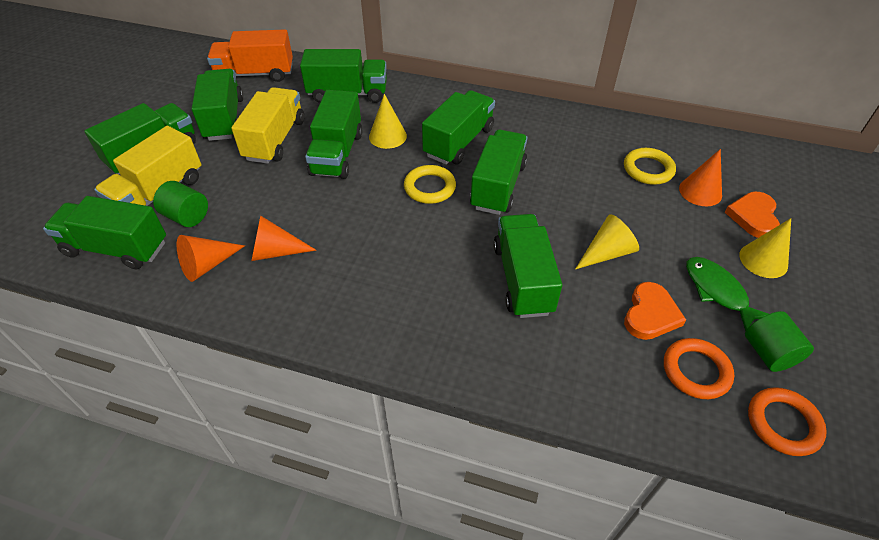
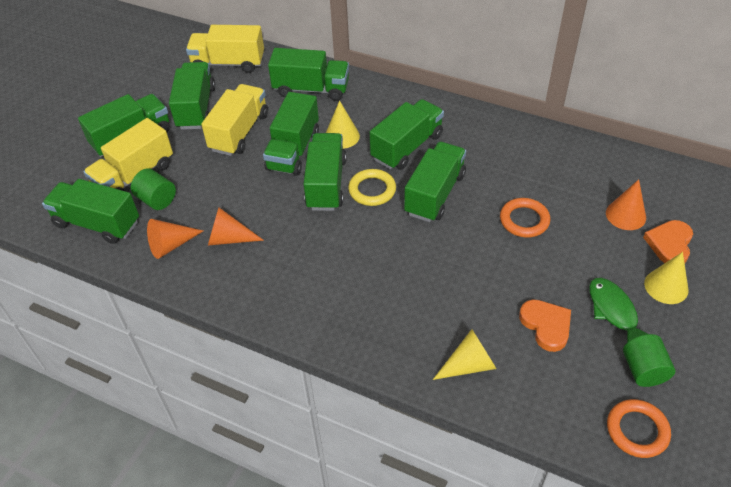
camera: 10 degrees right, 0 degrees up
(255, 74) = (228, 63): orange truck -> yellow truck
(522, 279) = (439, 283): green truck -> green truck (326, 184)
(606, 253) = (521, 266): yellow cone -> yellow cone (469, 365)
(648, 169) = (581, 189): yellow ring -> none
(650, 314) = (546, 325): orange heart -> orange heart turned 60 degrees counterclockwise
(696, 371) = (573, 378): orange ring -> orange ring (524, 220)

